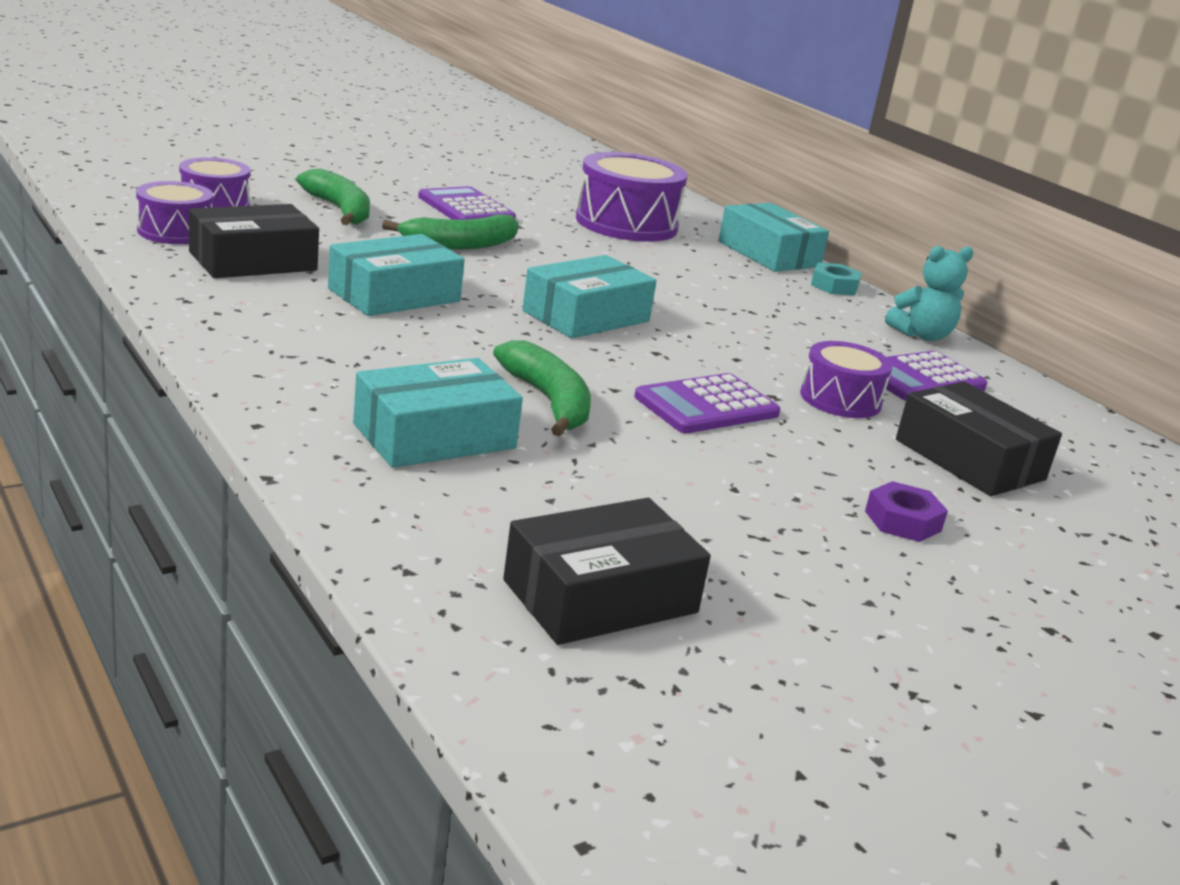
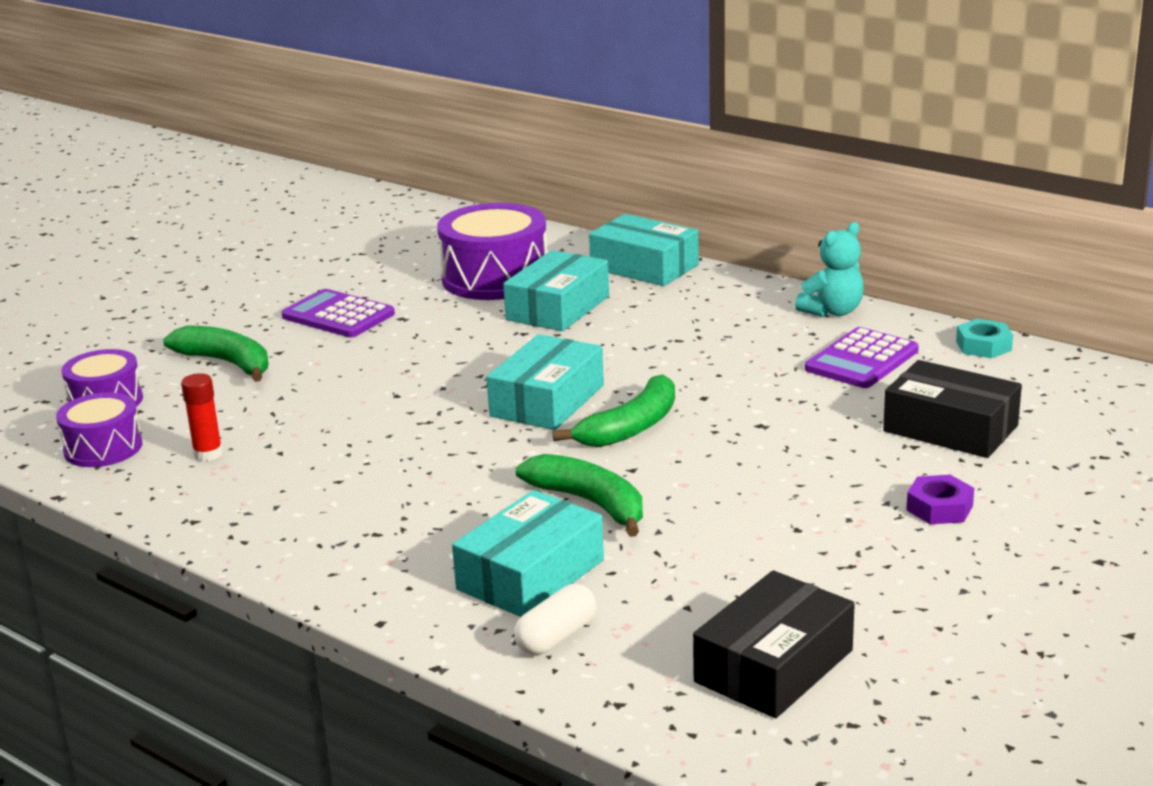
camera: 15 degrees left, 0 degrees up
(253, 261) = (208, 454): black box -> red glue stick
(394, 295) = (366, 442): turquoise box -> turquoise box (558, 308)
(406, 493) = (556, 636): none -> white capsule
(460, 245) = (372, 362): green banana -> green banana (631, 427)
(706, 406) = (717, 457): purple calculator -> none
(834, 286) = (725, 283): turquoise nut -> turquoise nut (983, 346)
(840, 399) = (814, 407): purple drum -> none

